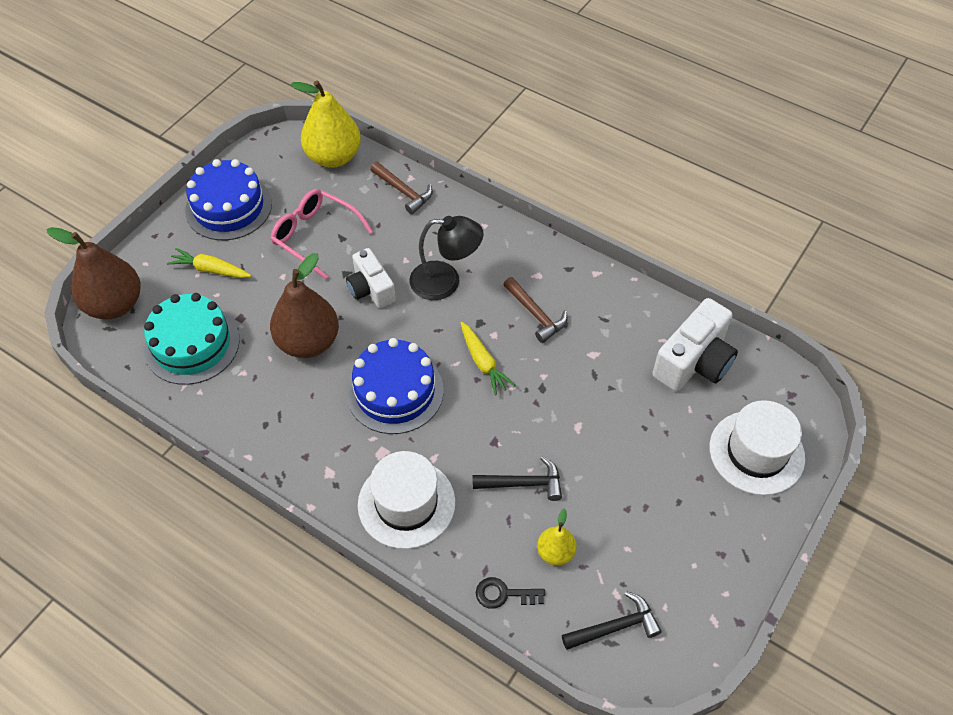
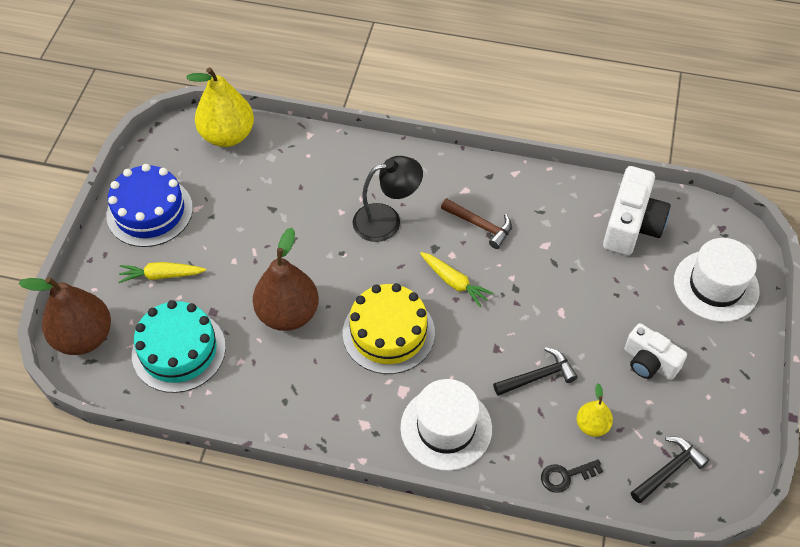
camera: 20 degrees left, 0 degrees up
(315, 236) = (246, 214): pink glasses -> none
(371, 289) = (322, 247): white camera -> white camera (649, 362)
(395, 391) = (388, 333): blue cake -> yellow cake
(403, 191) = (309, 149): brown hammer -> none

